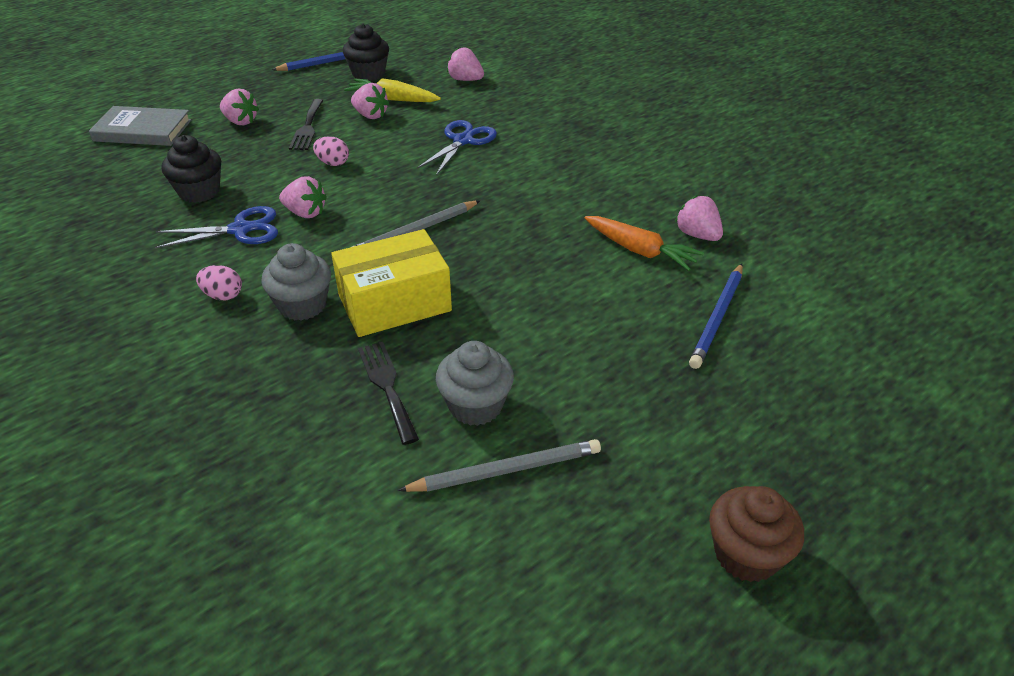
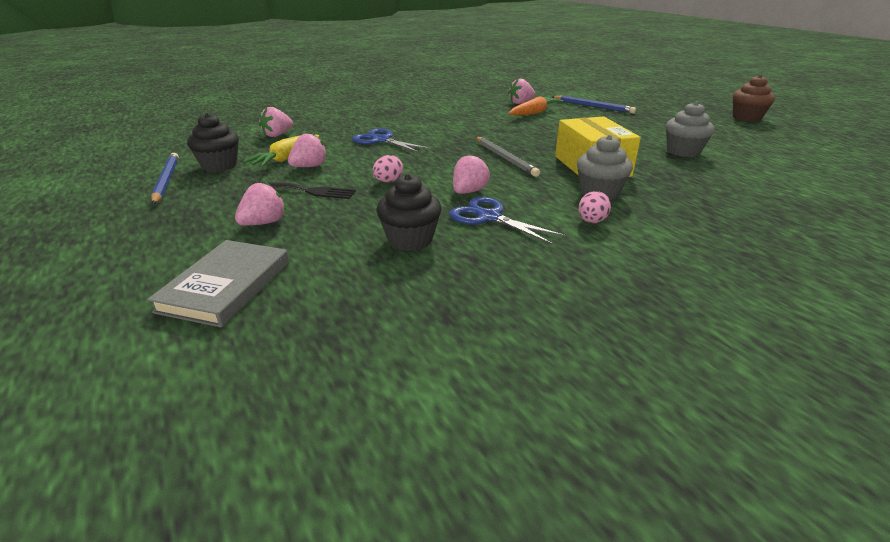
camera: 80 degrees left, 10 degrees down
(240, 230) = (489, 217): blue scissors -> blue scissors turned 45 degrees counterclockwise
(387, 387) = (678, 170): black fork -> none
(506, 470) = (728, 148): grey pencil -> none

